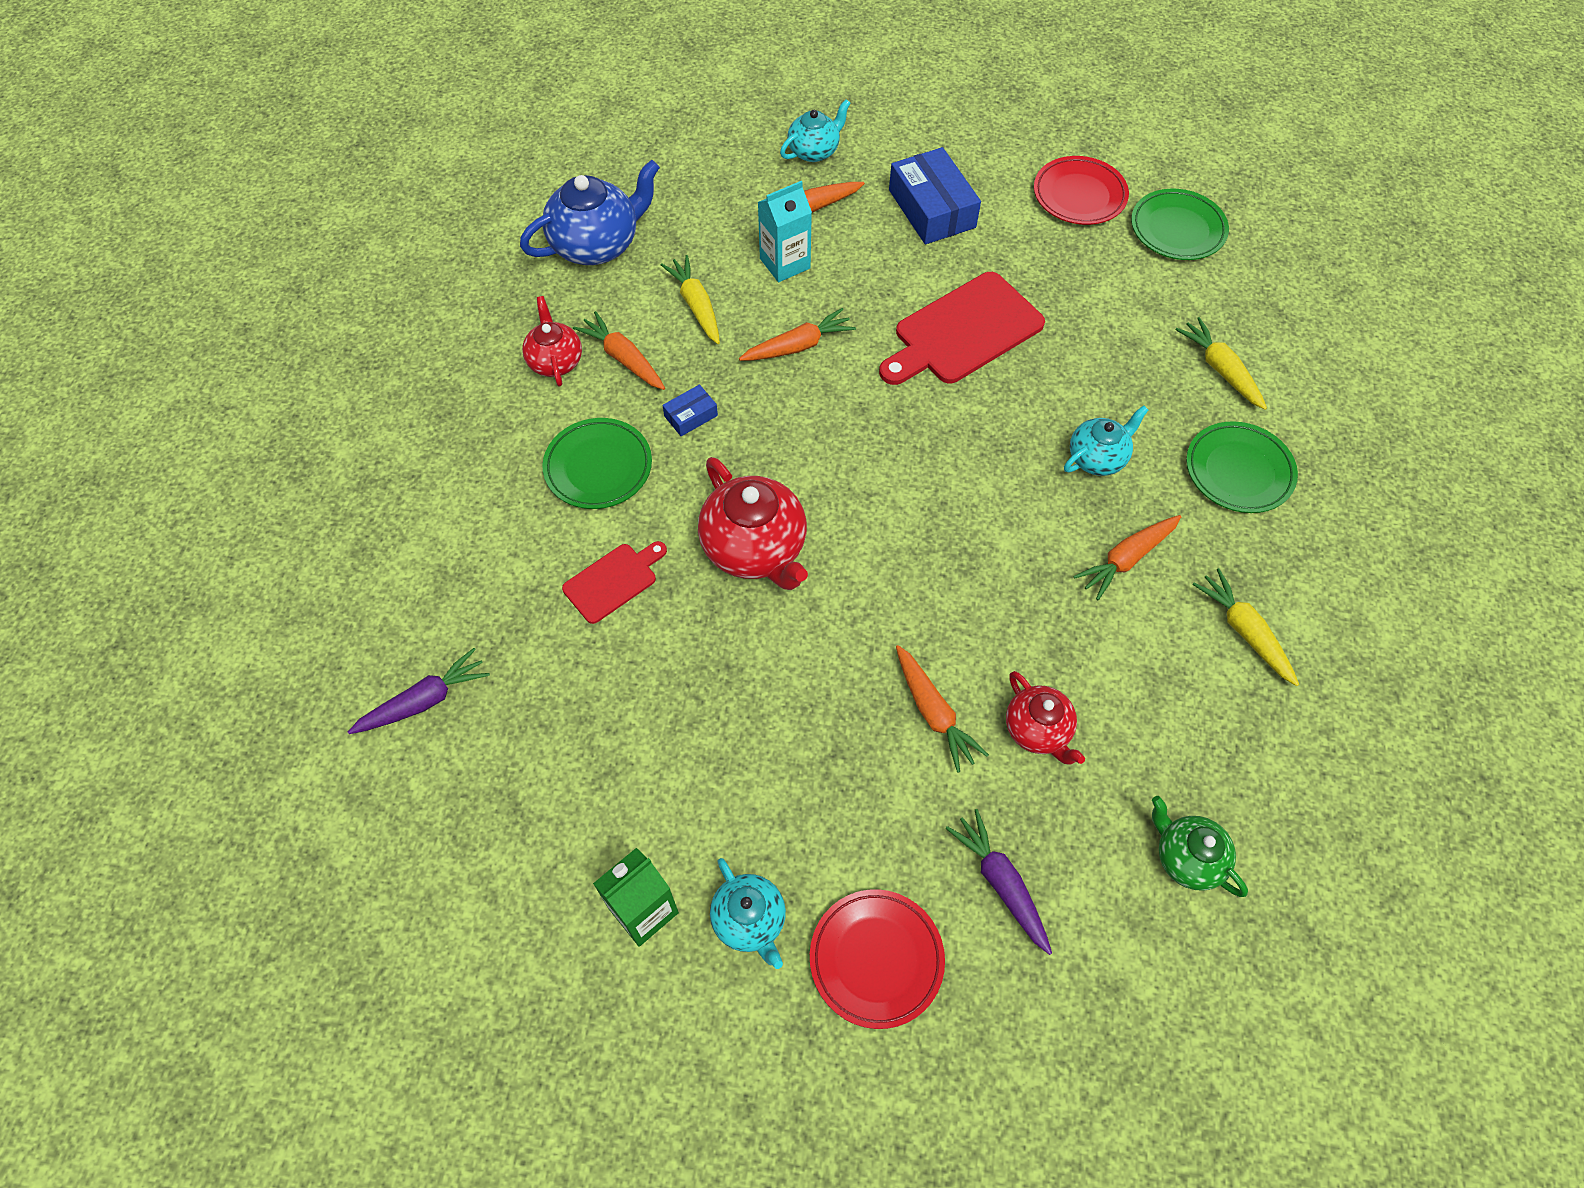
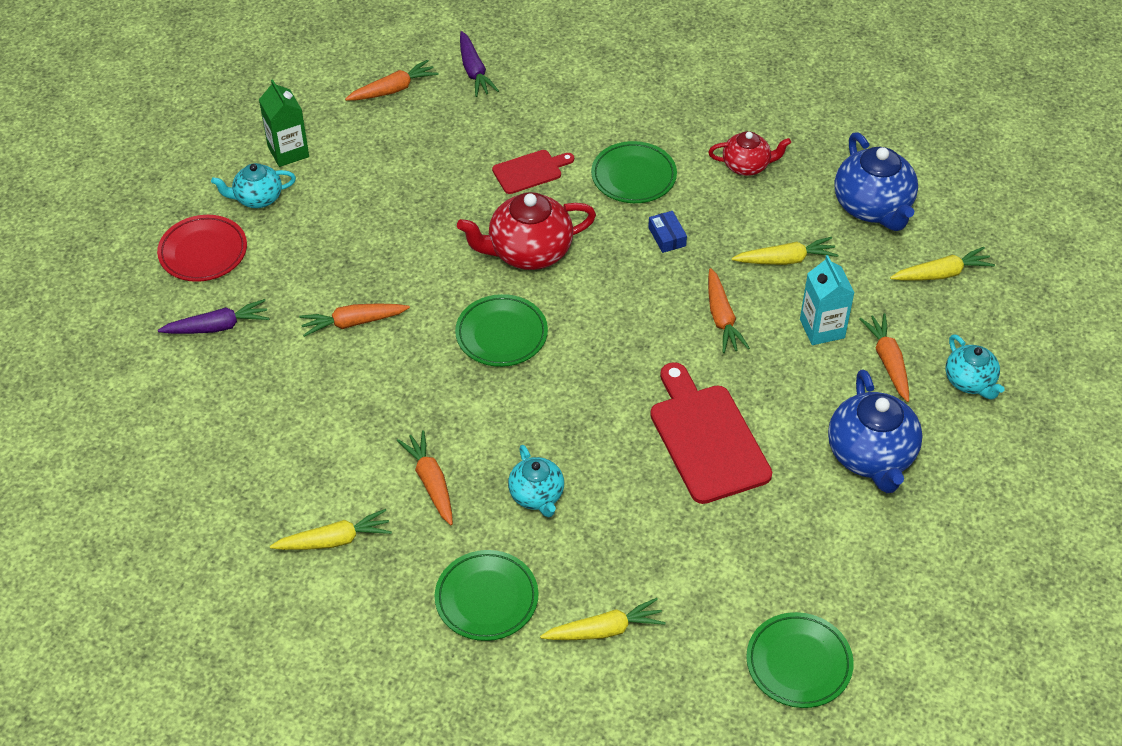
camera: 105 degrees right, 10 degrees down
(613, 580) = (530, 171): red cutting board -> red cutting board turned 90 degrees counterclockwise
(623, 358) = (738, 206): orange carrot -> orange carrot (393, 89)
(679, 183) = (941, 274): none -> yellow carrot
(894, 544) = (501, 334): none -> green plate
(932, 209) = (871, 456): blue box -> blue teapot
(1038, 730) = (313, 379): red teapot -> none
(1079, 195) = (866, 589): red plate -> none
(1186, 857) = (182, 435): green teapot -> none

